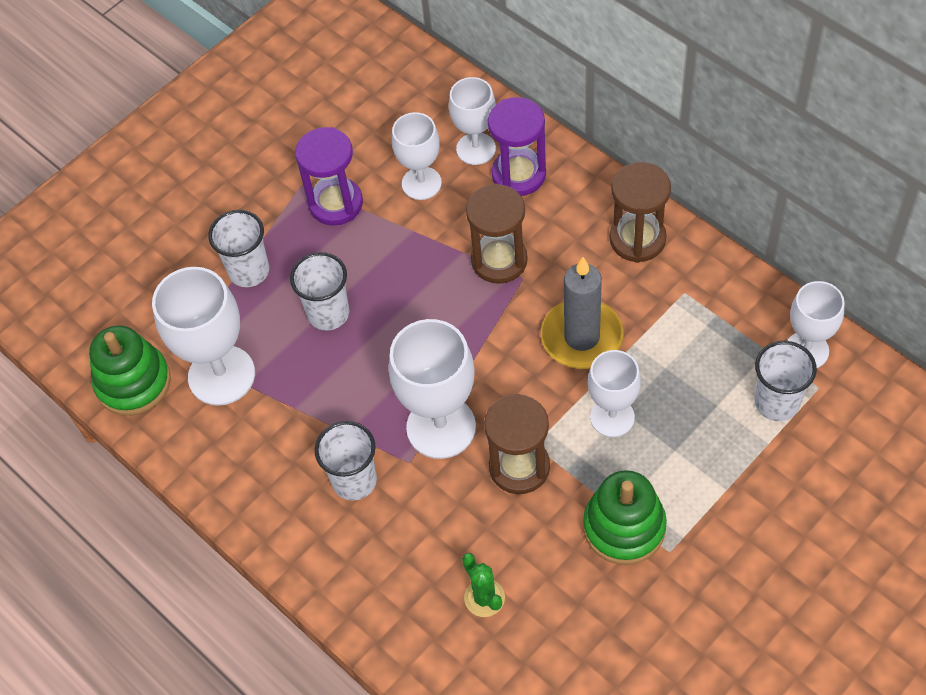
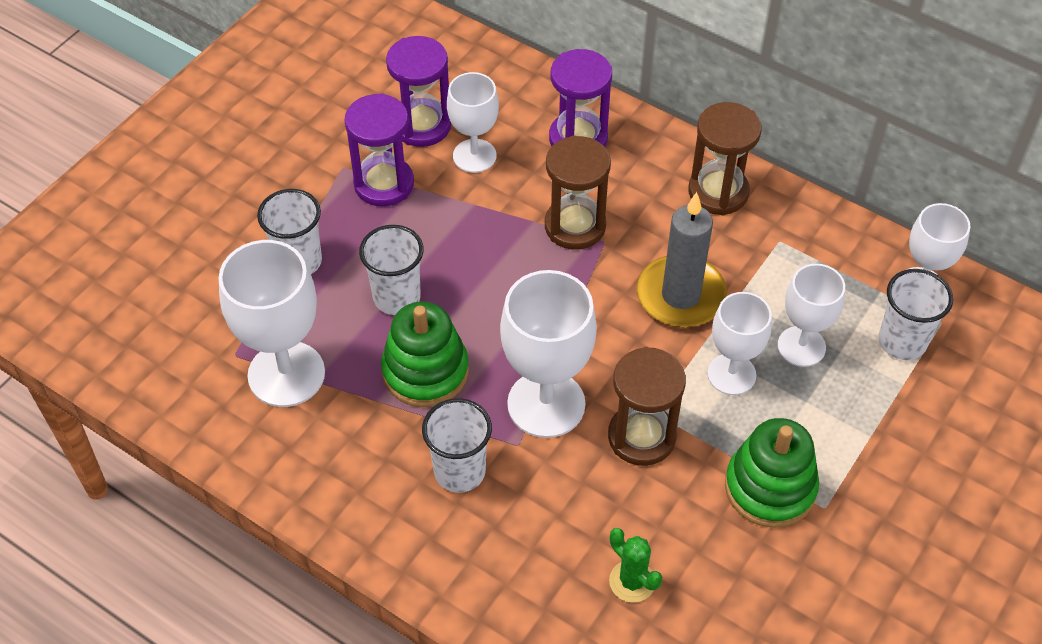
camera: 15 degrees left, 5 degrees down
(133, 382) = (184, 392): green stacking toy -> green stacking toy (425, 371)
(379, 149) = (422, 125): none -> purple hourglass
(476, 149) = (526, 117): white goblet -> white goblet (801, 346)

